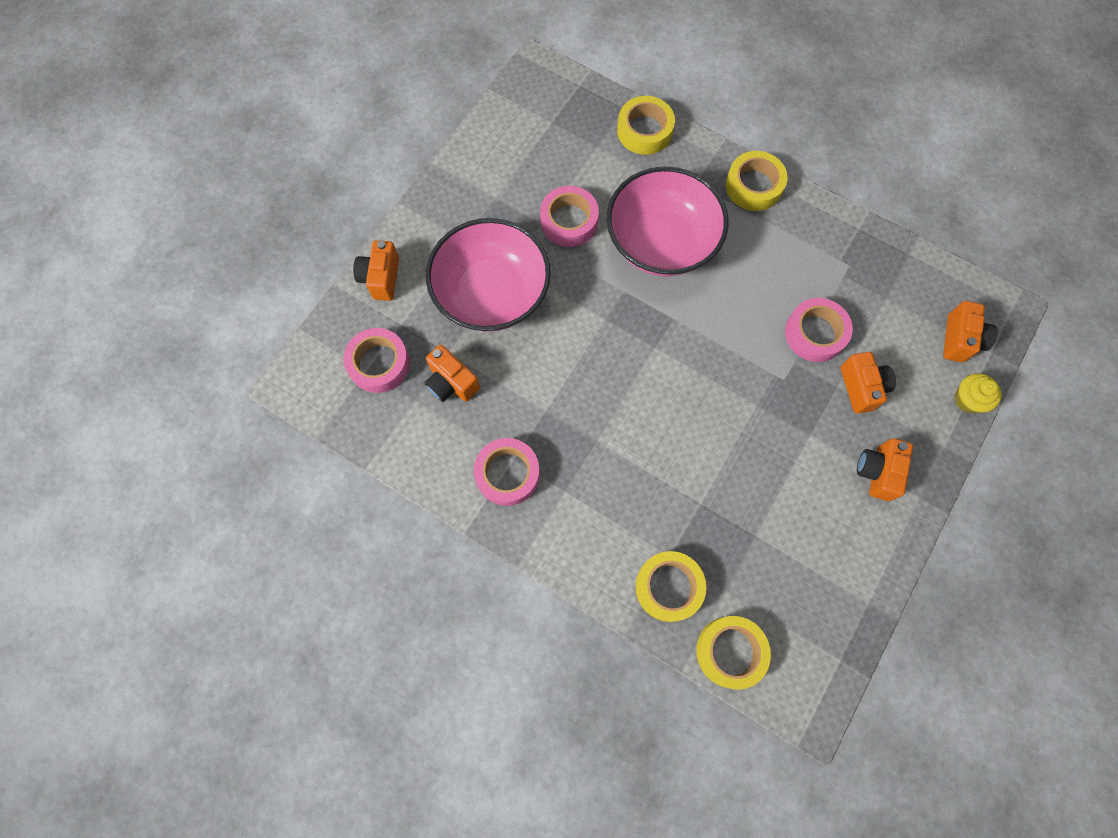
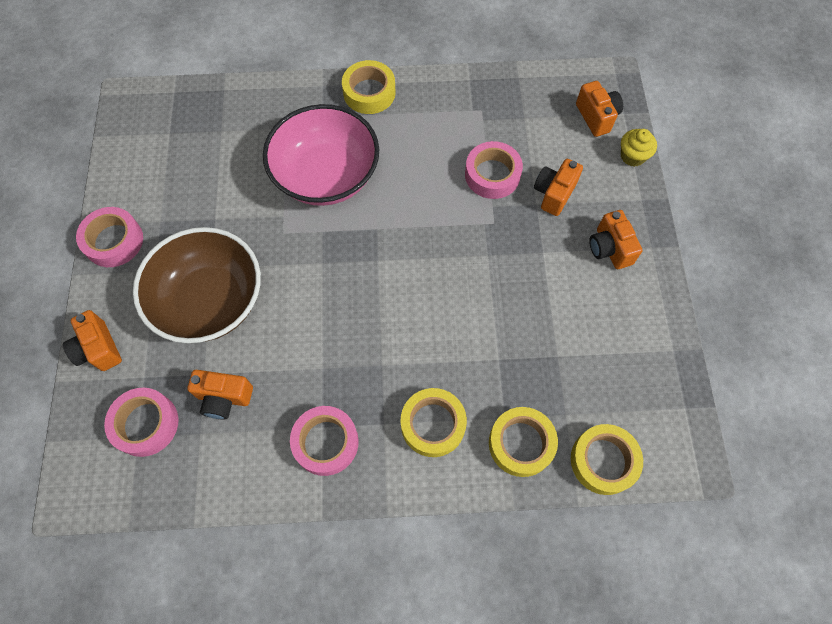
camera: 35 degrees left, 5 degrees down
(492, 294) = (210, 301): pink bowl -> brown bowl
(569, 221) = (238, 203): pink tape -> pink tape (114, 241)
(644, 131) = (253, 98): yellow tape -> yellow tape (433, 424)
(861, 387) = (554, 193): orange camera -> orange camera turned 105 degrees counterclockwise

